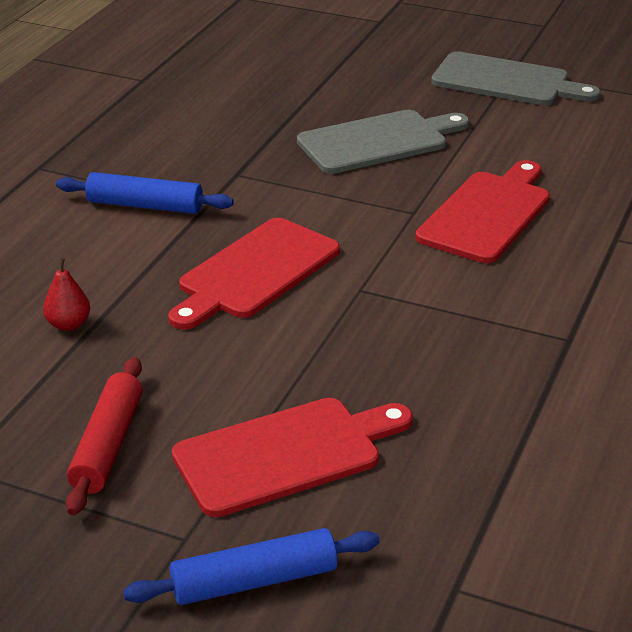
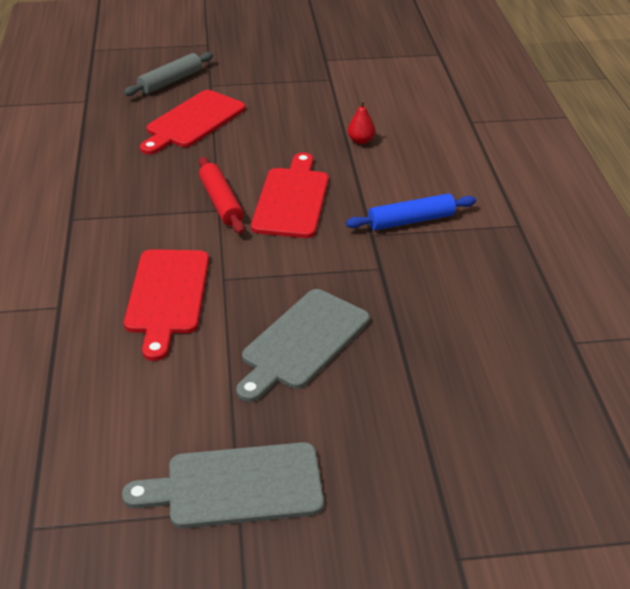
camera: 150 degrees right, 5 degrees up
(108, 445) = (277, 102): red rolling pin -> red rolling pin (221, 202)
(254, 581) = (170, 81): blue rolling pin -> grey rolling pin

